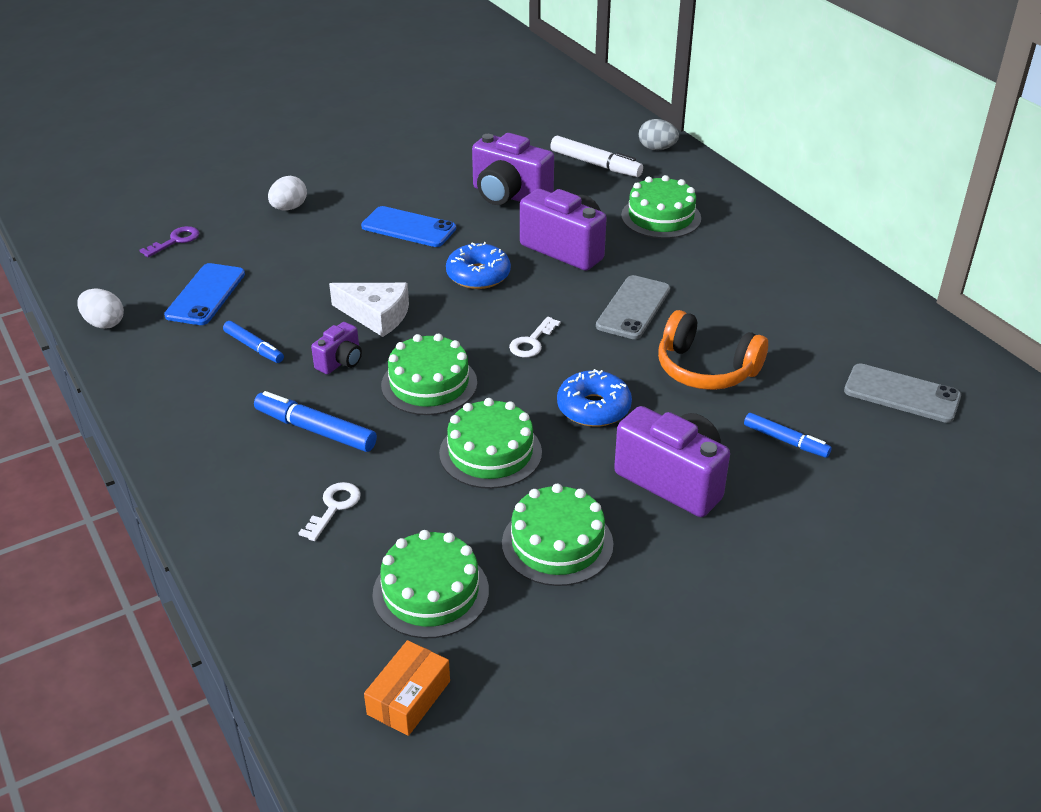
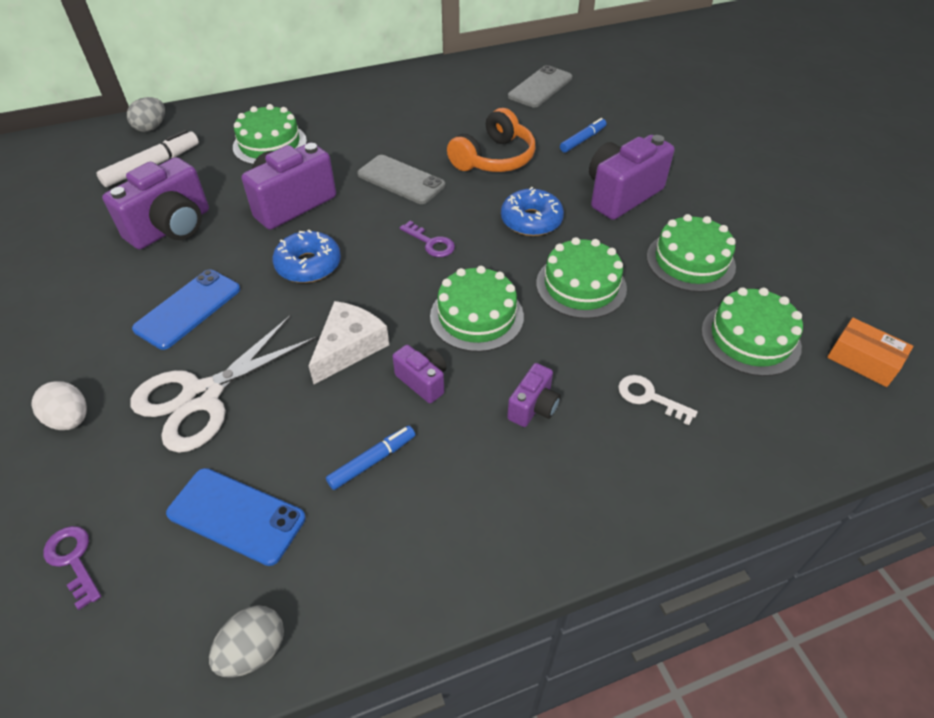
camera: 80 degrees left, 10 degrees up
(104, 323) = (254, 650): white egg -> grey egg
(314, 256) = (202, 396): none -> white scissors
(315, 430) = (533, 407): blue marker -> purple camera
(532, 342) = (431, 243): white key -> purple key

